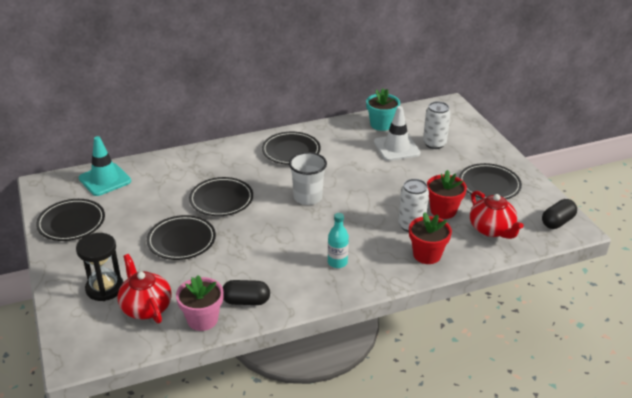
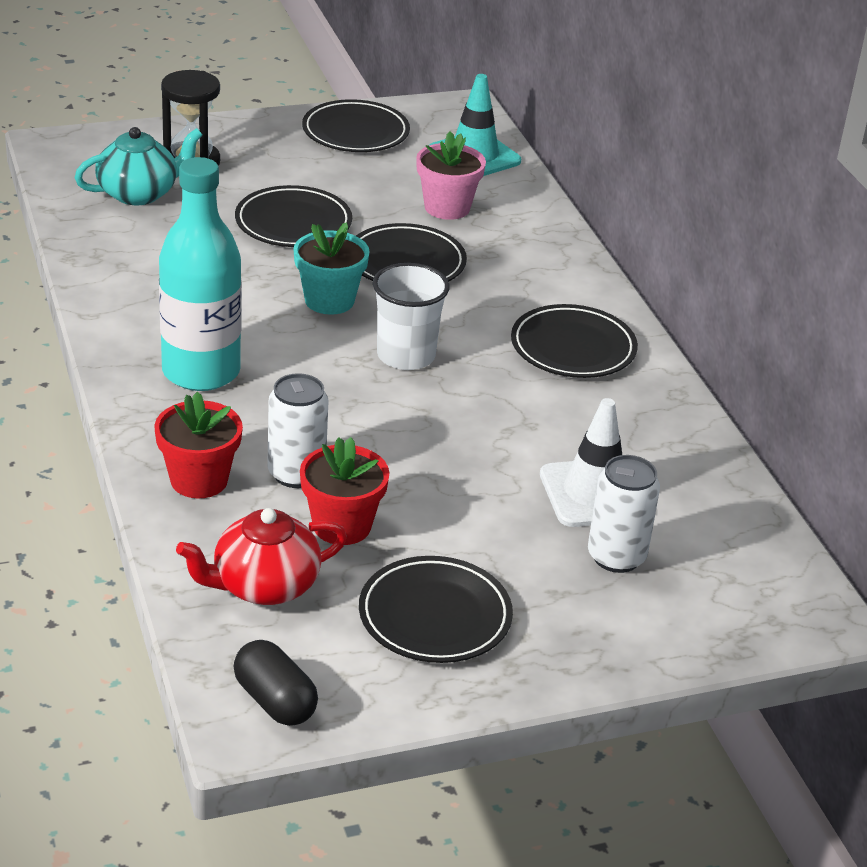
camera: 90 degrees right, 0 degrees up
(146, 307) = (139, 193): red teapot -> turquoise teapot
(202, 319) = (97, 237): pink flower pot -> pink flower pot (447, 207)
(246, 301) = (126, 276): black capsule -> none
(337, 262) = (201, 372): turquoise bottle -> turquoise bottle, size x2.07
(381, 124) = (697, 483): turquoise flower pot -> turquoise flower pot (329, 300)

